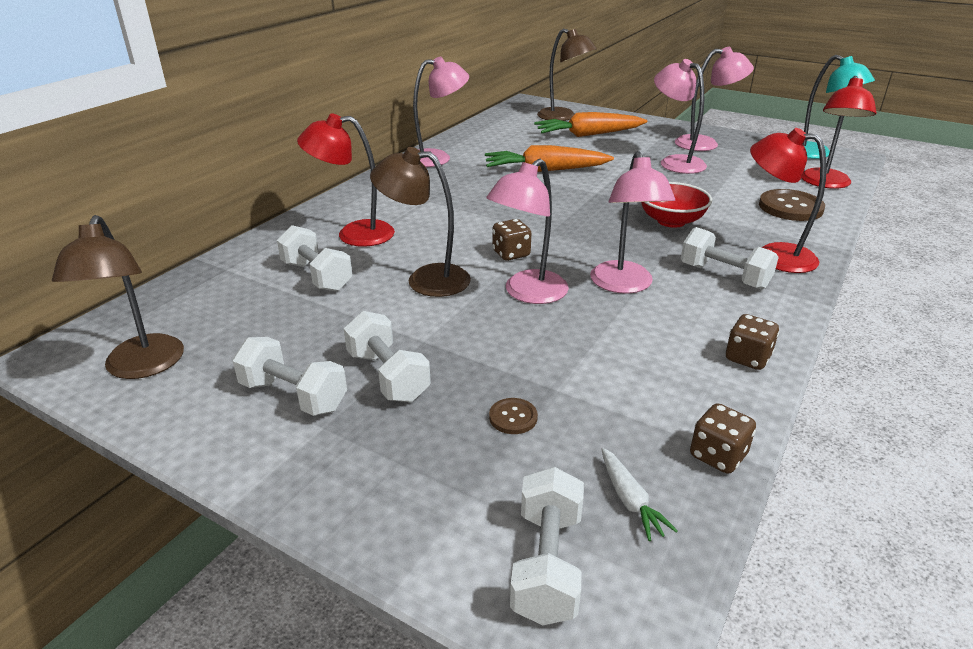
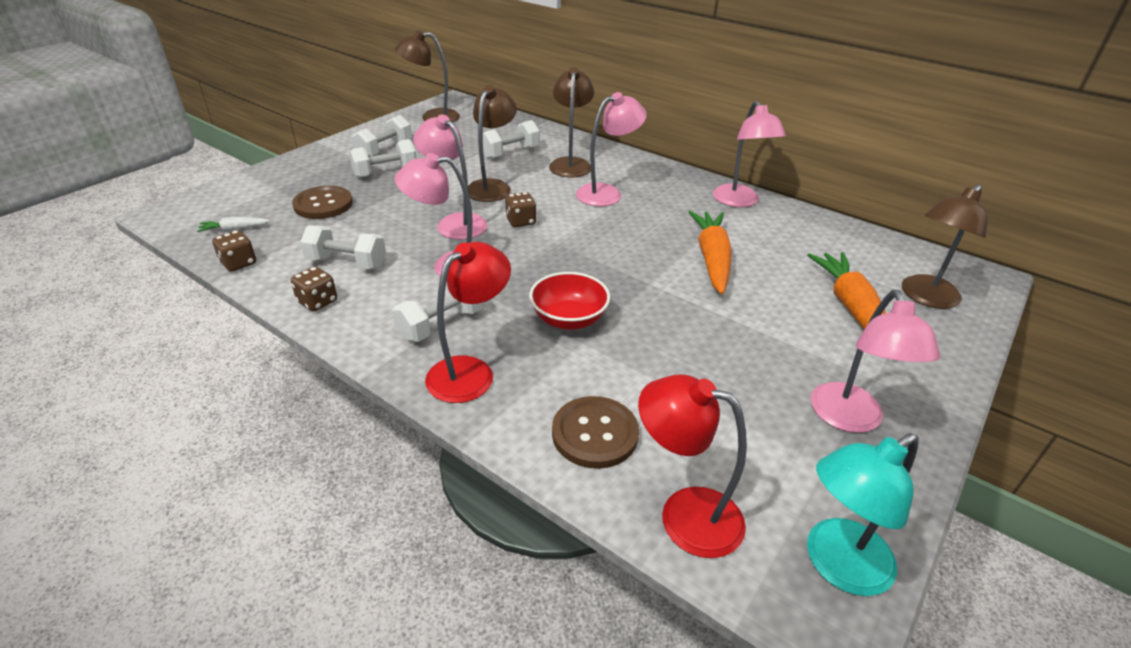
camera: 95 degrees right, 5 degrees up
(354, 234) = (570, 163): red lamp -> brown lamp
(513, 417) = (323, 204): brown button -> brown button, size x2.01
(547, 564) = (219, 203): white dumbbell -> white dumbbell (347, 262)
(675, 162) = (756, 365): pink lamp -> pink lamp (607, 193)

